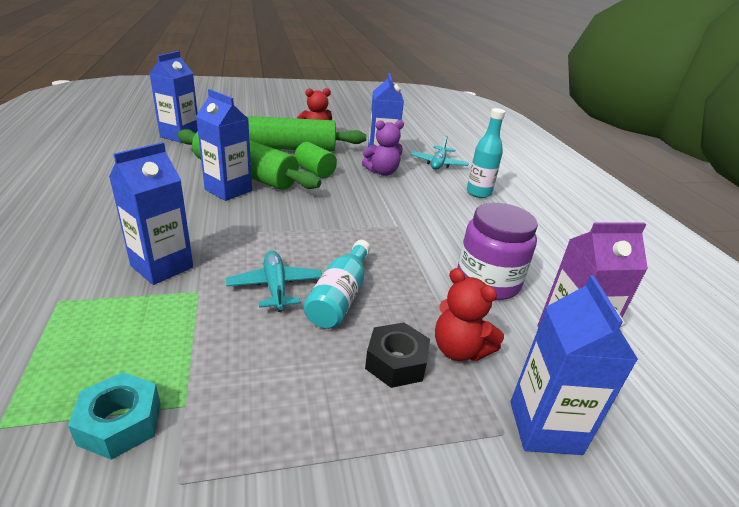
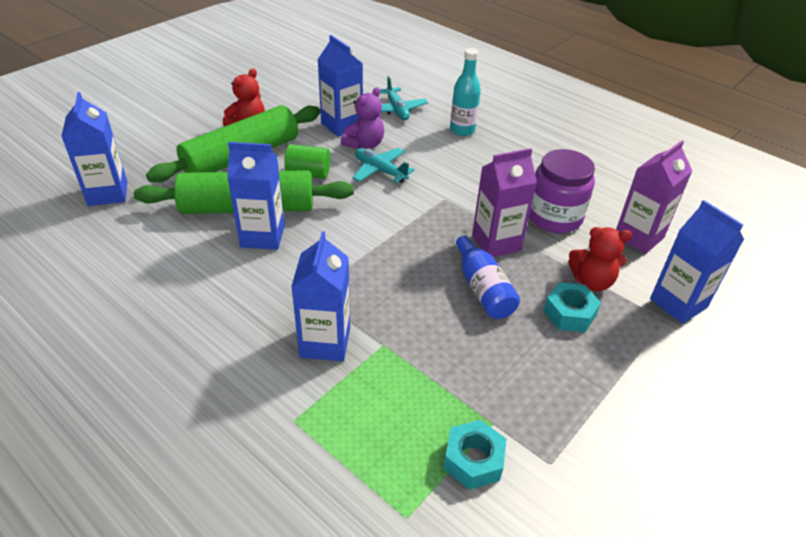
camera: 35 degrees left, 10 degrees up
(275, 287) = (430, 306): turquoise plane -> turquoise plane (380, 171)
(340, 296) = (481, 286): turquoise bottle -> blue bottle
(396, 362) = (569, 313): black nut -> turquoise nut
(401, 273) = (496, 243): none -> purple carton

